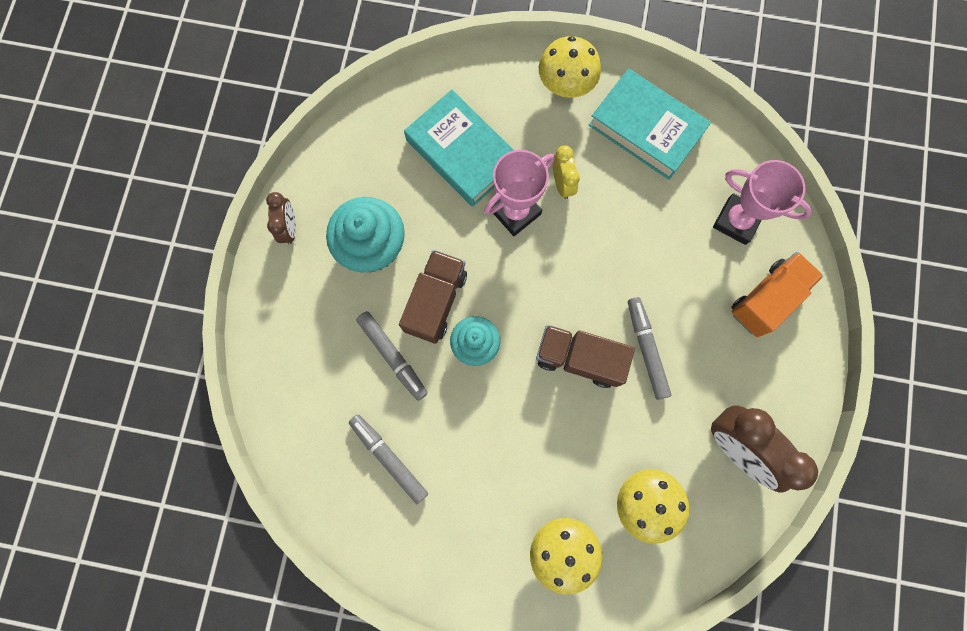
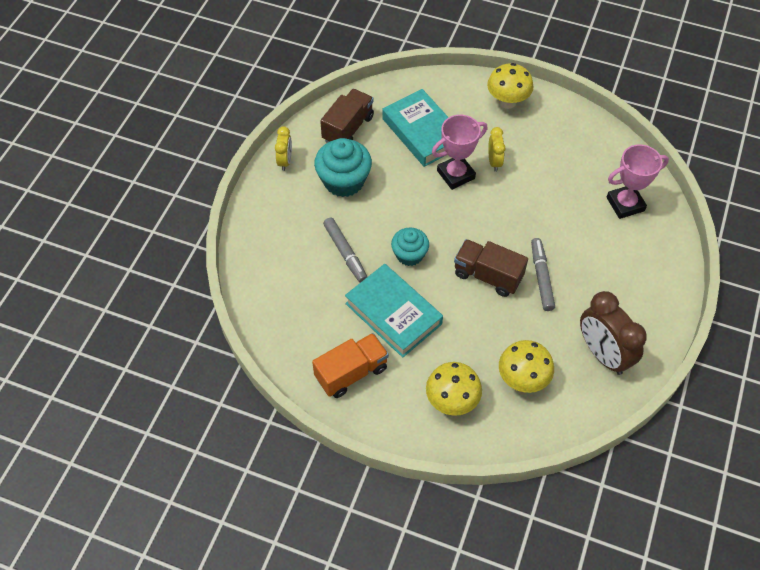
camera: 10 degrees right, 20 degrees down
(289, 228) = (285, 161): brown clock -> yellow clock
(389, 458) = (329, 319): grey marker -> none
(435, 301) = (384, 223): brown truck -> brown truck (348, 128)
(646, 129) = (564, 136): turquoise book -> turquoise book (393, 314)
(736, 221) = (625, 204): pink trophy -> pink trophy turned 60 degrees counterclockwise
(766, 299) = (641, 258): orange truck -> orange truck (351, 373)

